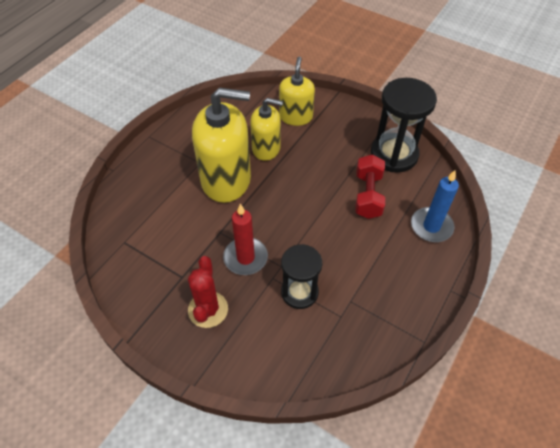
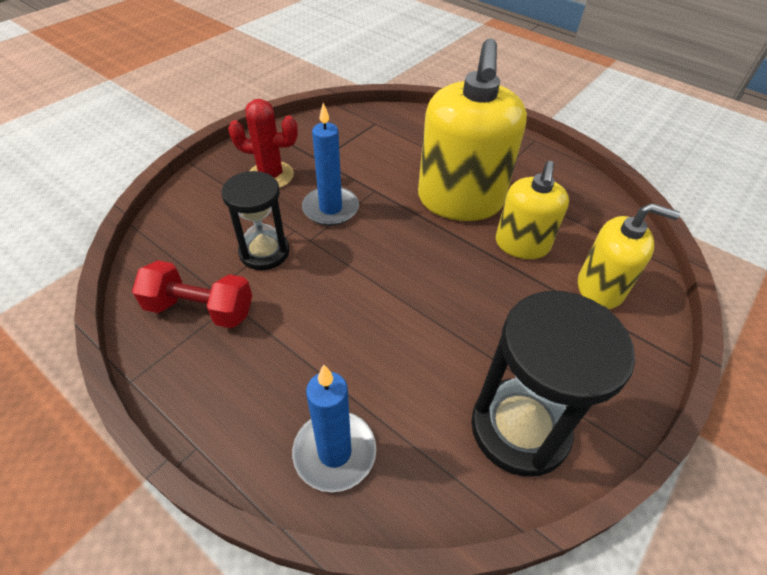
camera: 95 degrees right, 5 degrees down
(245, 258) = (330, 209): red candle -> blue candle
(368, 195) = (419, 362): red dumbbell -> red dumbbell (200, 309)

